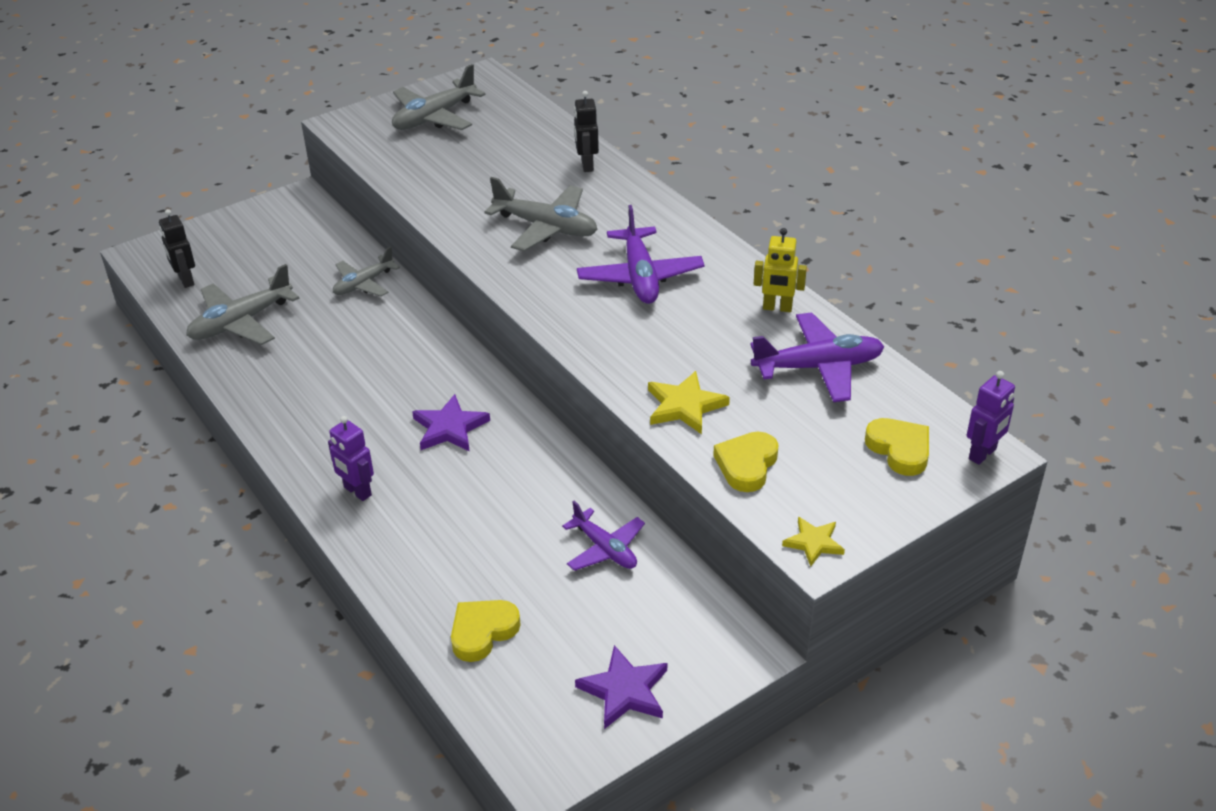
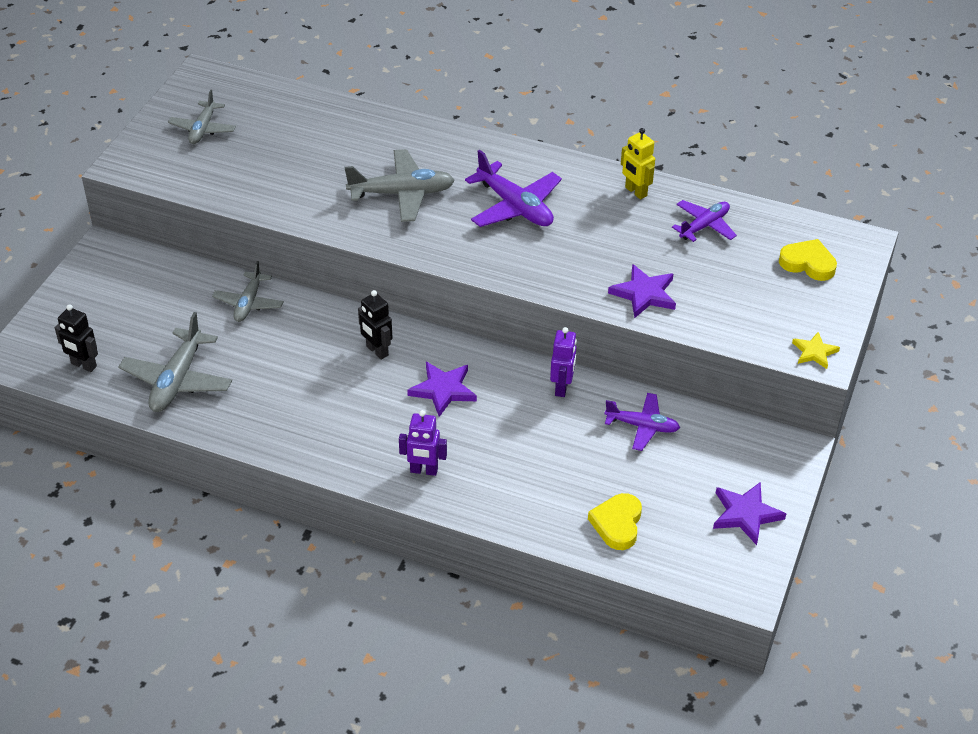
camera: 35 degrees left, 5 degrees up
(434, 117) = (203, 129): grey plane -> grey plane, size x0.65
(586, 165) = (379, 127): black robot -> black robot (377, 351)
(684, 406) = (644, 294): yellow star -> purple star
(747, 465) = (724, 318): yellow heart -> none
(777, 308) = (635, 192): yellow robot -> yellow robot turned 75 degrees clockwise
(818, 367) = (704, 226): purple plane -> purple plane, size x0.65
(983, 454) = (859, 244): purple robot -> purple robot (562, 387)

